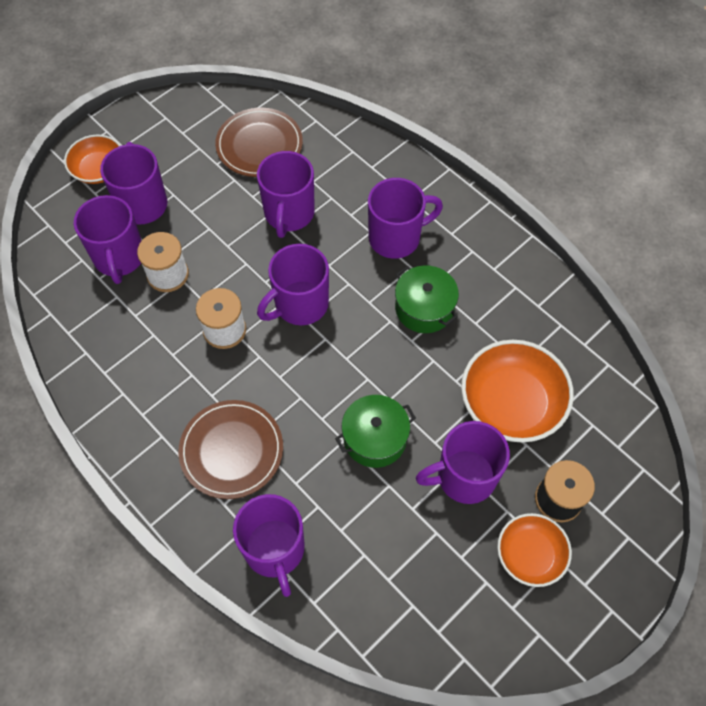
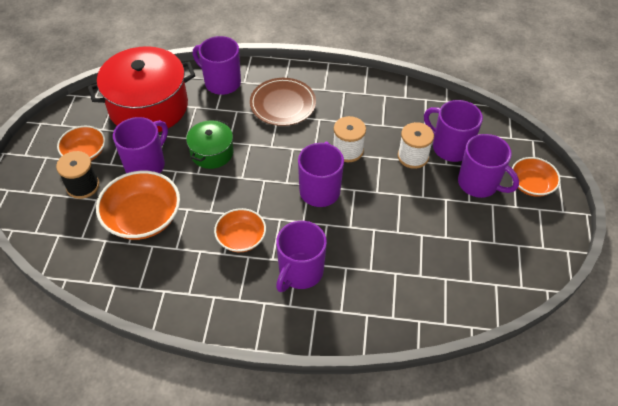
camera: 140 degrees right, 10 degrees down
(259, 145) = (459, 273): brown plate -> none
(289, 214) = (386, 239): purple mug -> none
(401, 579) = (148, 106): none -> red pot
(424, 308) = (241, 238): green pot -> orange bowl

